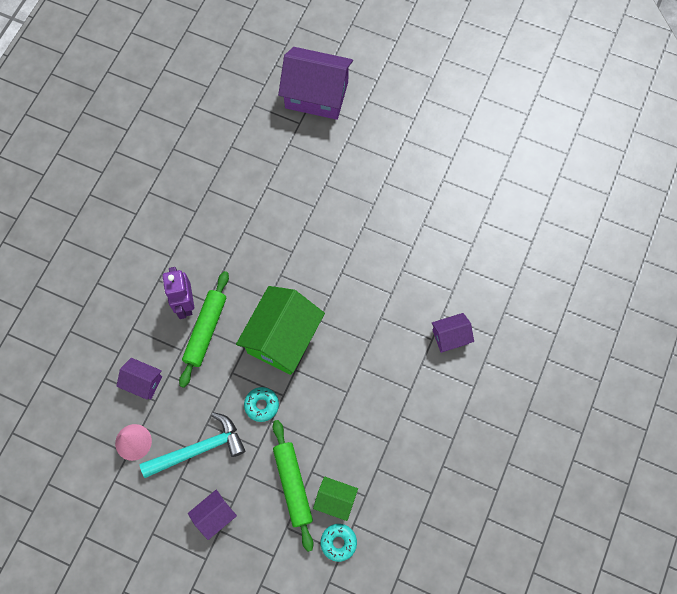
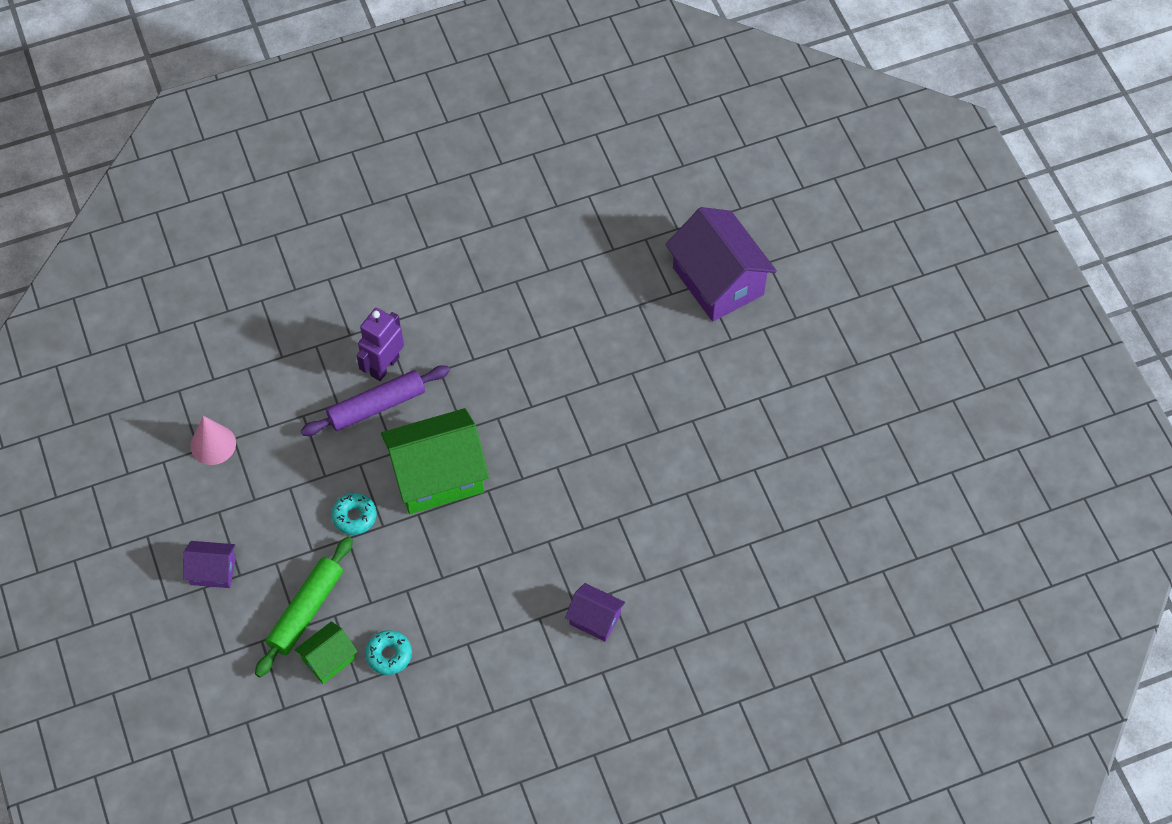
camera: 45 degrees right, 10 degrees down
(143, 382) = (275, 401): purple house -> none
(198, 449) = (260, 502): turquoise hammer -> none
(206, 331) = (376, 406): green rolling pin -> purple rolling pin
(335, 500) = (328, 659): green house -> green house turned 75 degrees clockwise
(338, 542) = (291, 697): turquoise donut -> turquoise donut (389, 655)

